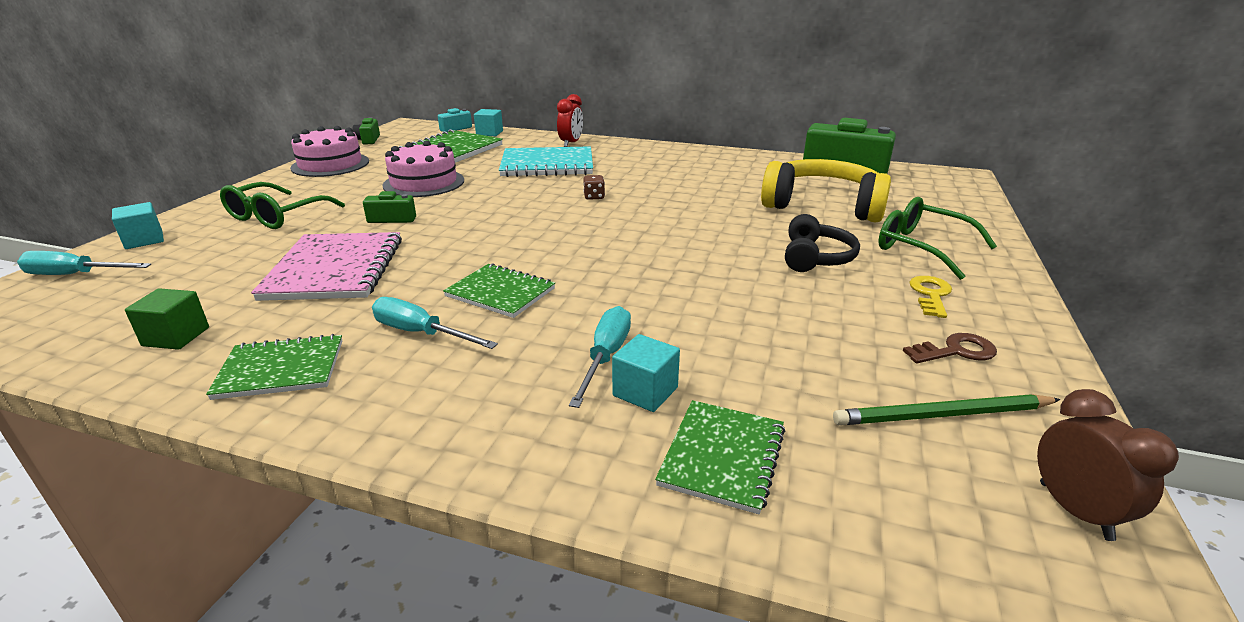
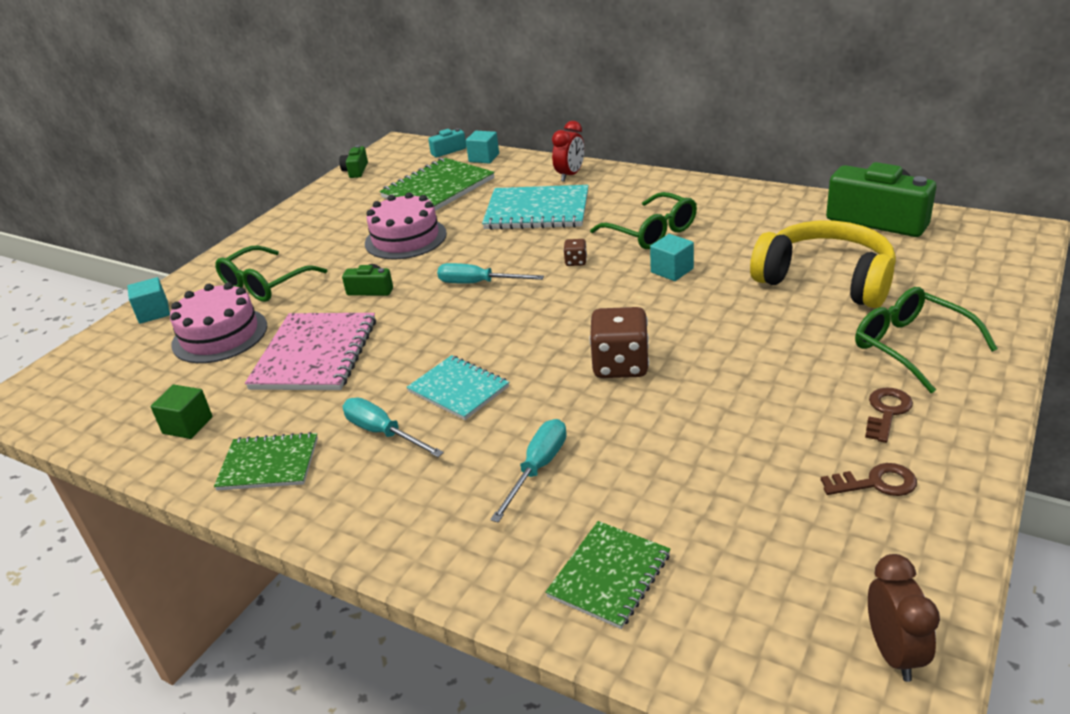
camera: 15 degrees right, 5 degrees up
(75, 275) = (104, 353): turquoise screwdriver -> turquoise screwdriver (478, 283)
(330, 164) = (316, 210): pink cake -> pink cake (220, 335)
(500, 292) = (458, 389): green notebook -> turquoise notebook
(645, 392) = (563, 507): turquoise cube -> turquoise cube (672, 270)
(657, 177) = (652, 232): none -> green glasses
(663, 268) = (620, 365): none -> brown dice
(815, 258) = (784, 356): black headphones -> none
(930, 295) = (887, 412): yellow key -> brown key
(942, 415) = (824, 552): green pencil -> none

